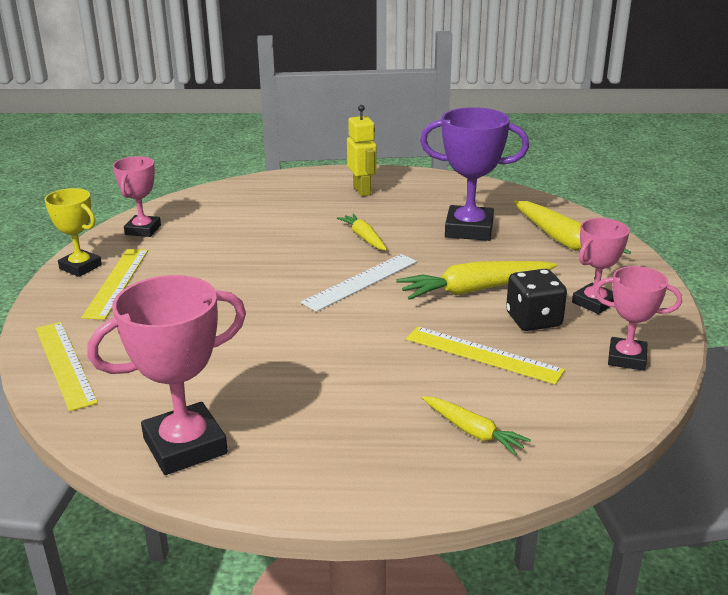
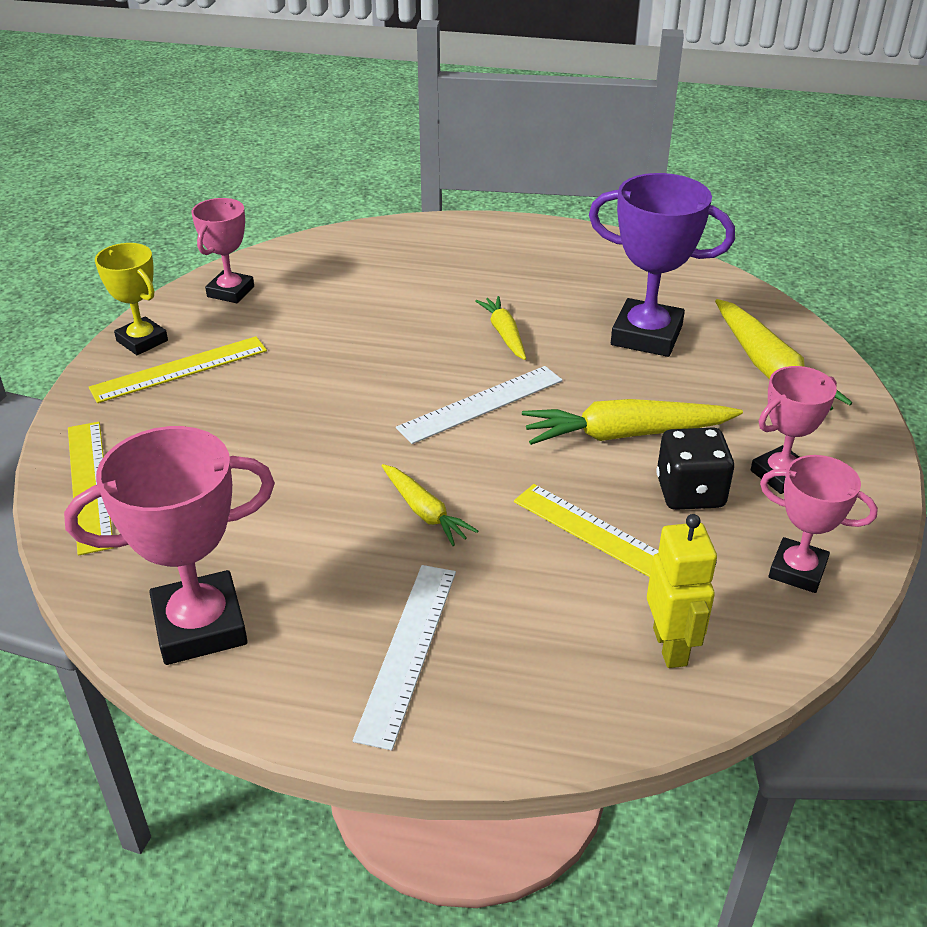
camera: 10 degrees right, 10 degrees up
(117, 282) = (180, 369): yellow ruler -> yellow ruler turned 45 degrees clockwise
(357, 442) = (408, 651): none -> white ruler
(362, 190) = (523, 257): yellow robot -> yellow robot (670, 646)
(473, 432) = (559, 657): yellow carrot -> yellow carrot (425, 512)

